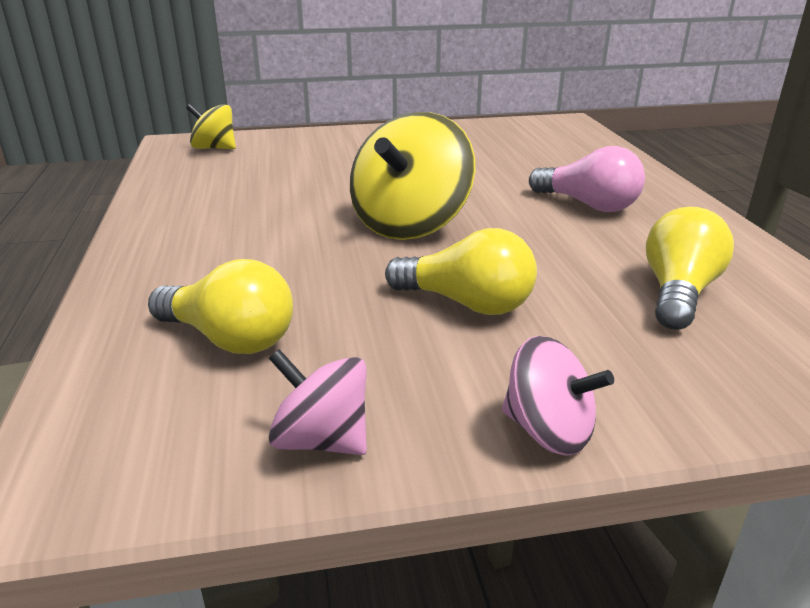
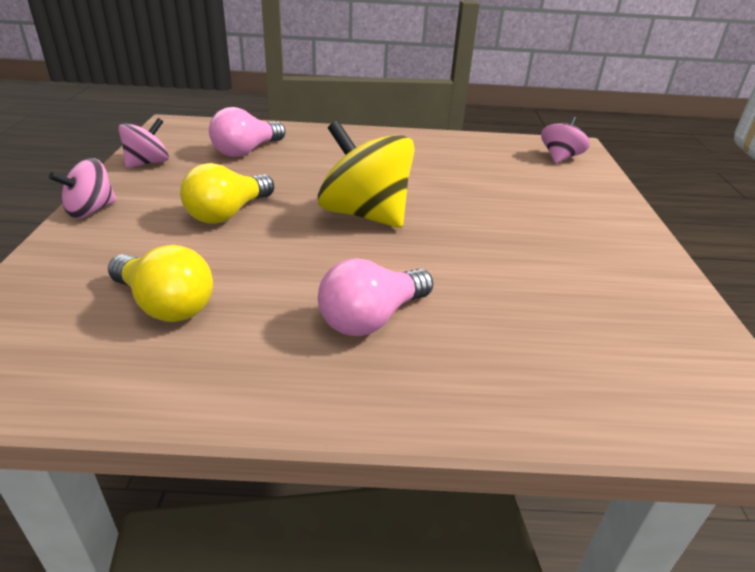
camera: 100 degrees right, 5 degrees up
(214, 148) = (560, 158): yellow spinning top -> pink spinning top
(230, 339) = (246, 151): yellow light bulb -> pink light bulb

